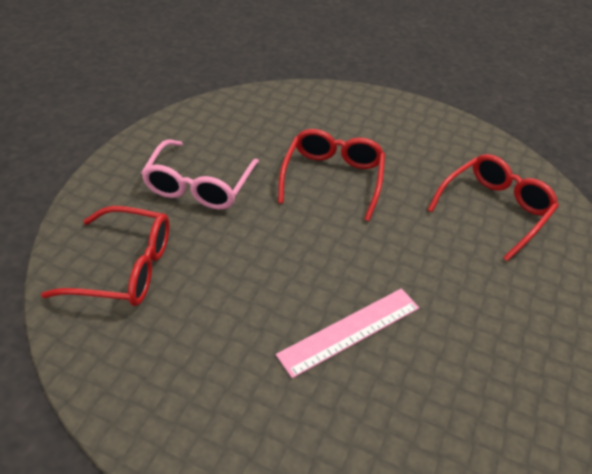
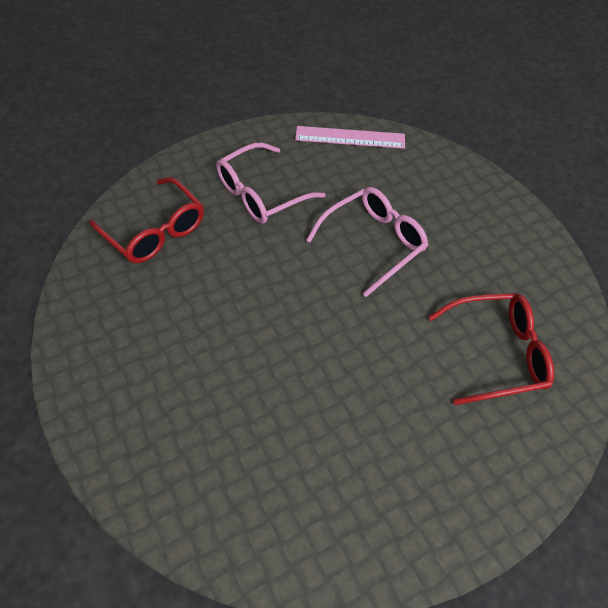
camera: 40 degrees right, 10 degrees up
(332, 178) = (373, 243): red glasses -> pink glasses
(350, 331) = (262, 374): pink ruler -> pink ruler (350, 137)

